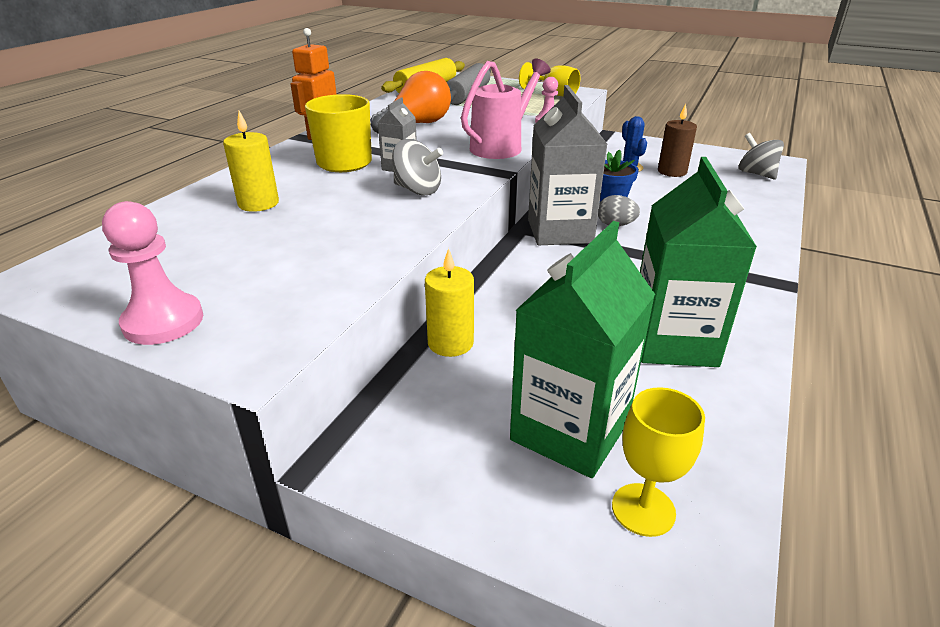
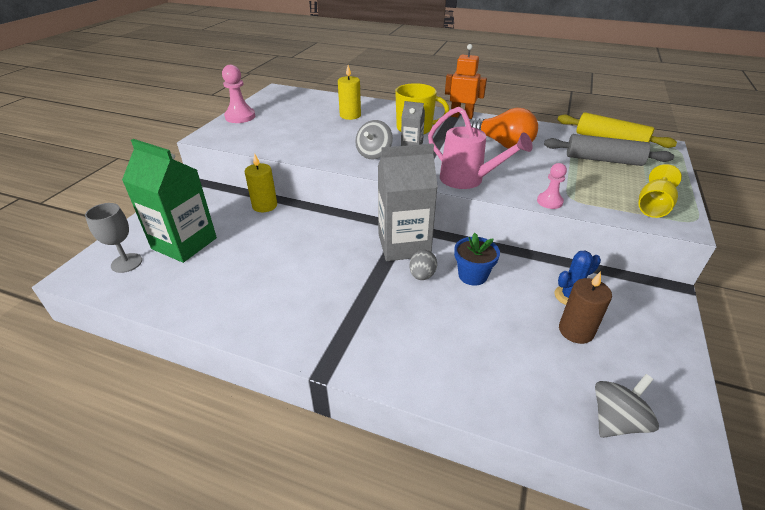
camera: 85 degrees right, 5 degrees up
(643, 509) = (126, 263): yellow goblet -> grey goblet
(673, 342) = (249, 289): green carton -> none

